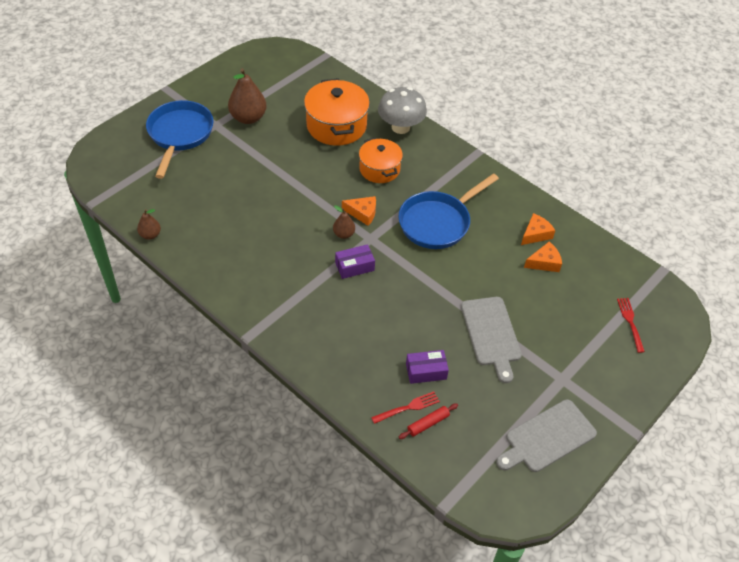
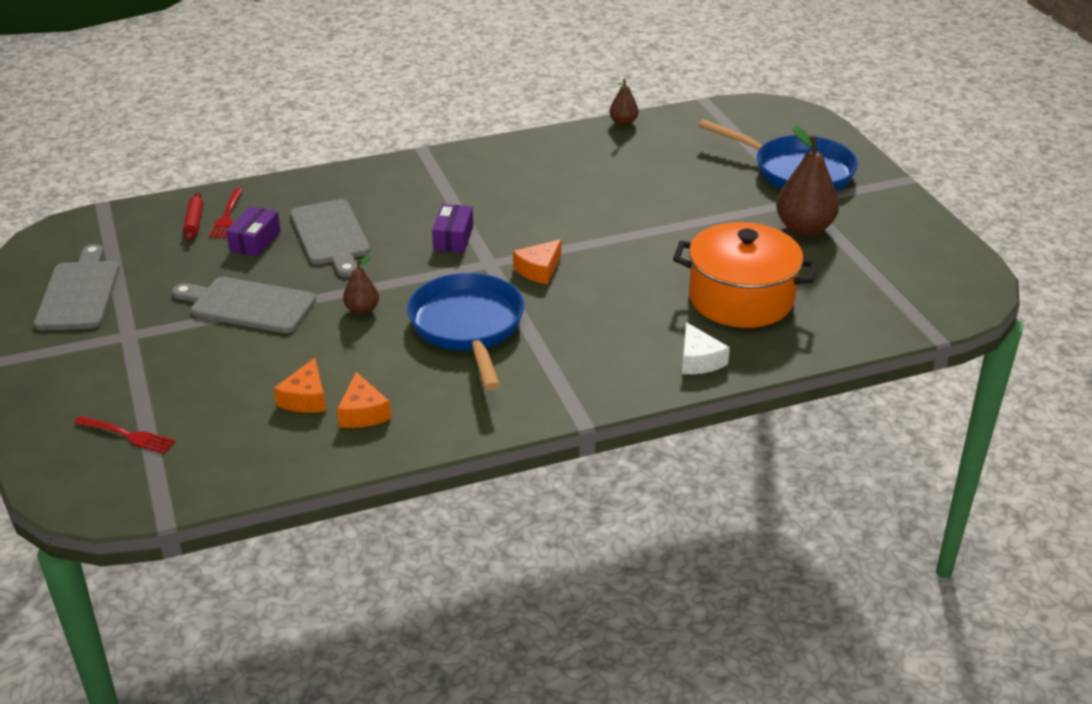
camera: 120 degrees right, 15 degrees down
(343, 234) = (514, 245): brown pear -> brown pear (362, 310)
(379, 169) = (615, 310): orange pot -> none
(392, 332) = (331, 235): none -> grey cutting board
(400, 127) = (699, 360): grey mushroom -> white cheese

